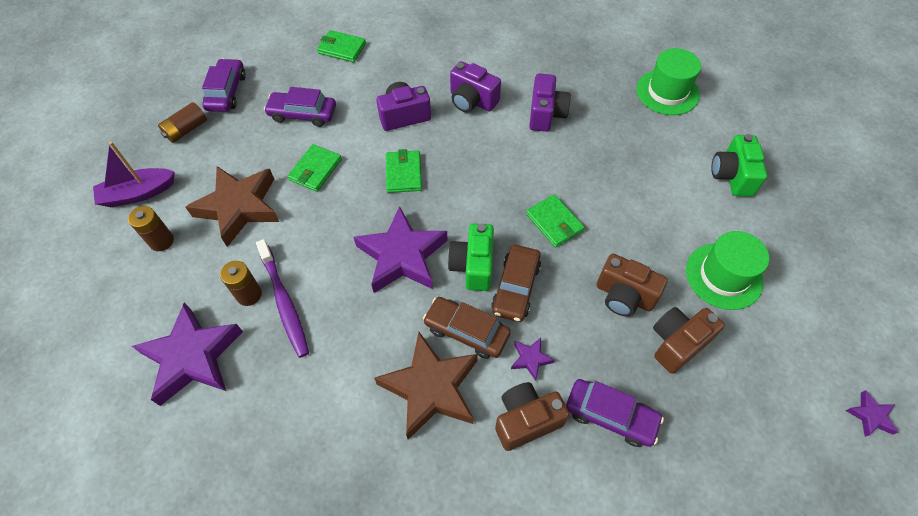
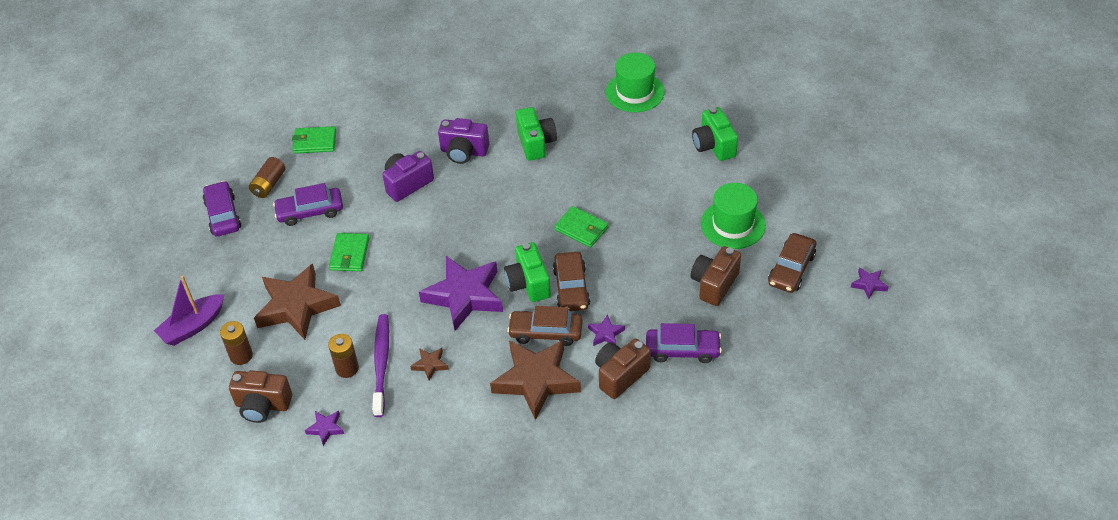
camera: 20 degrees left, 10 degrees down
(186, 130) = (204, 260): brown battery -> brown battery (269, 184)
(192, 357) = (326, 428): purple star -> purple star, size x0.43
(284, 302) = (381, 363): purple toothbrush -> purple toothbrush turned 135 degrees counterclockwise
(331, 323) = (430, 365): none -> brown star
(403, 173) = (432, 232): green wallet -> none
(546, 114) = (536, 143): purple camera -> green camera
(624, 296) = (660, 265): brown camera -> brown camera (262, 405)
(776, 358) = (791, 269): none -> brown car

